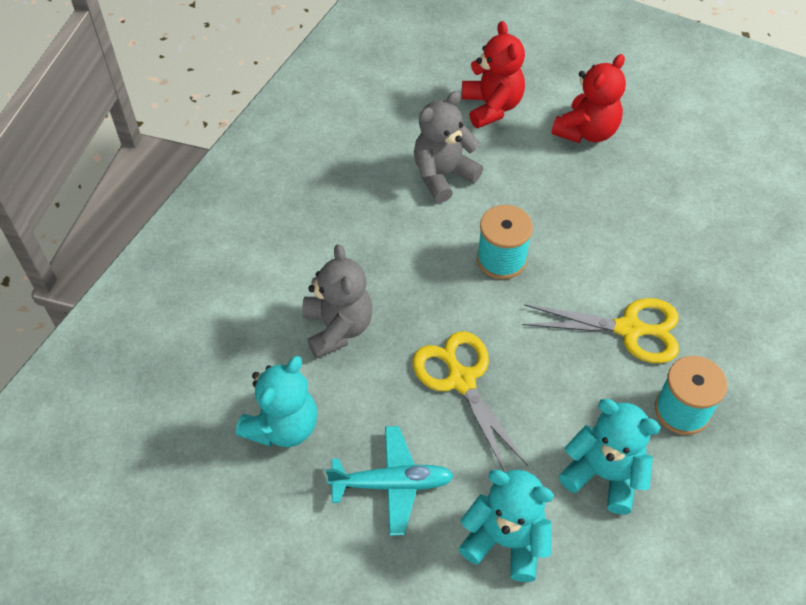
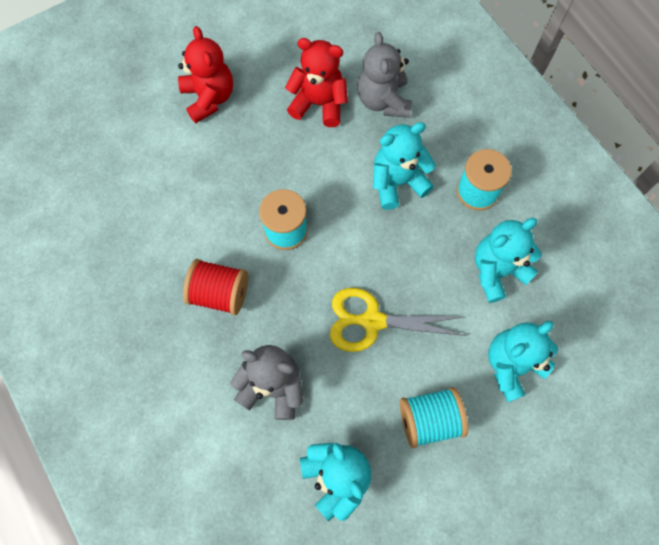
camera: 60 degrees left, 15 degrees up
(392, 484) = (429, 419): turquoise plane -> turquoise spool
(400, 240) = (220, 293): none -> red spool
(443, 175) = (179, 225): grey teddy bear -> grey teddy bear (383, 100)
(491, 107) = (136, 148): red teddy bear -> red teddy bear (319, 104)
(629, 329) = (397, 182): yellow scissors -> turquoise teddy bear

